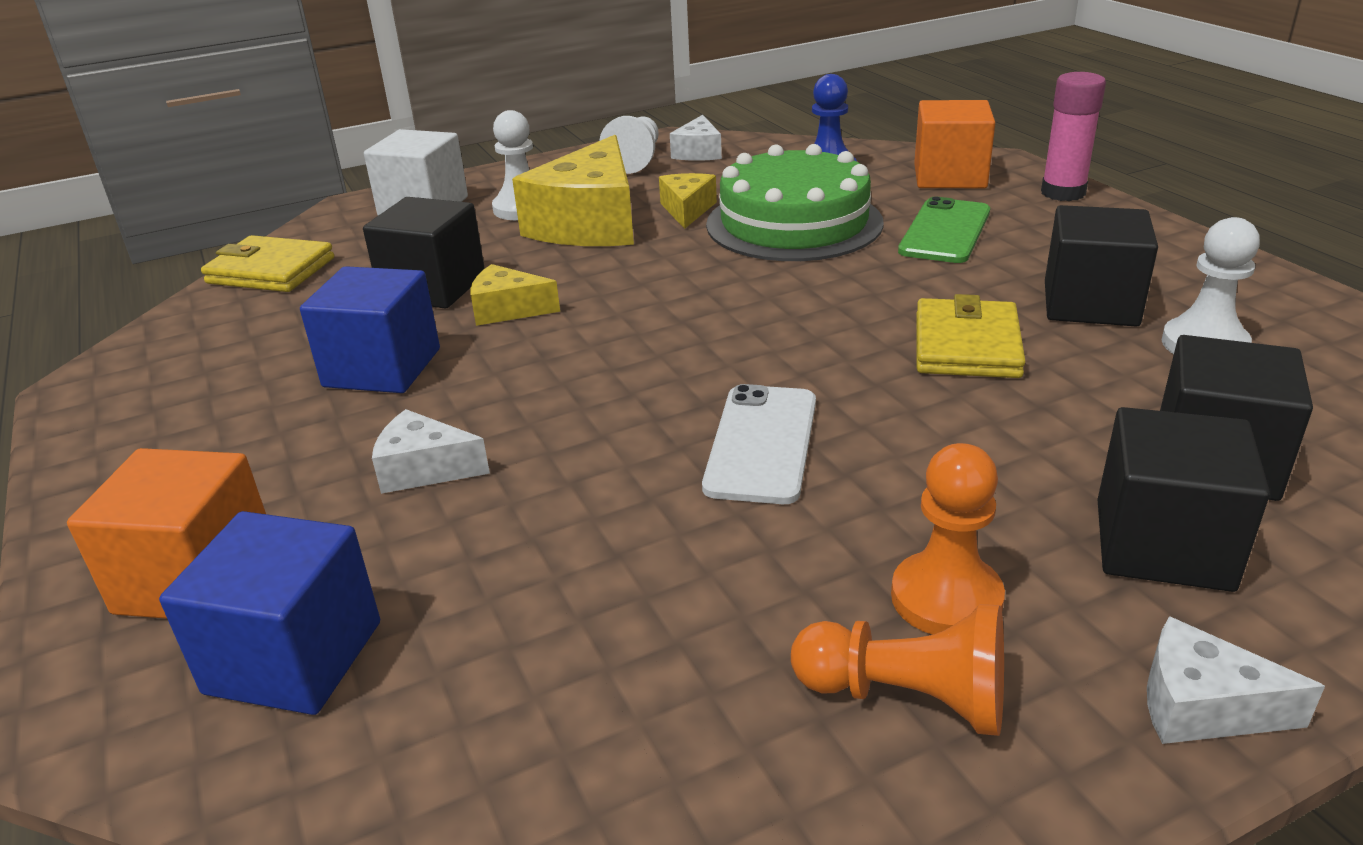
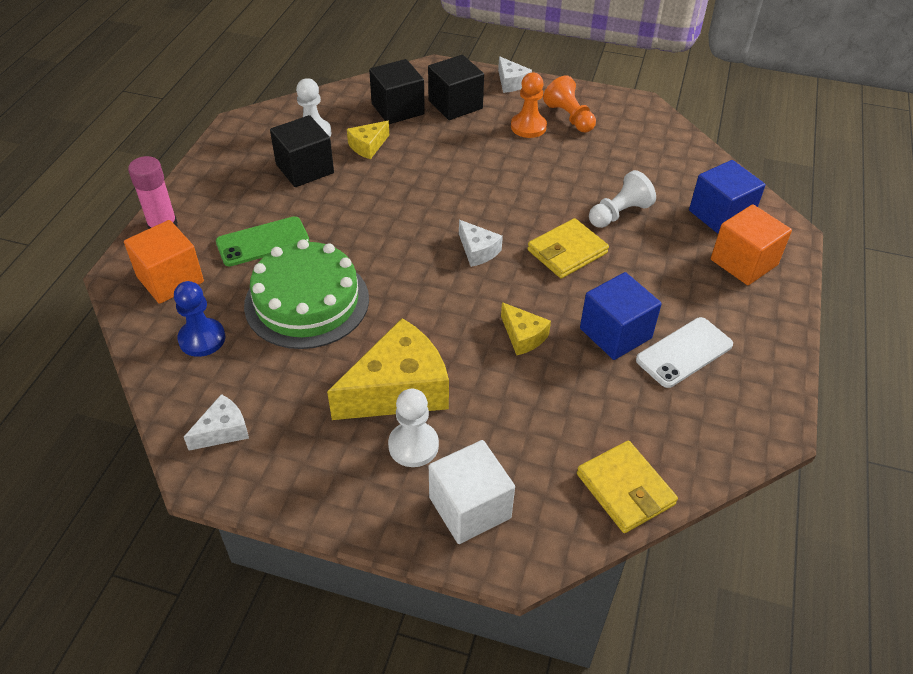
camera: 140 degrees left, 15 degrees up
(424, 469) = (636, 259): white cheese -> white cheese (478, 251)
(433, 287) = (543, 387): black cube -> none
(636, 160) = (270, 456): white pawn -> white pawn (619, 213)
(687, 210) = (333, 359): yellow cheese -> yellow cheese (368, 146)
(762, 443) = (510, 194): white phone -> white phone (684, 352)
(966, 345) = (381, 183): yellow wallet -> yellow wallet (567, 252)

